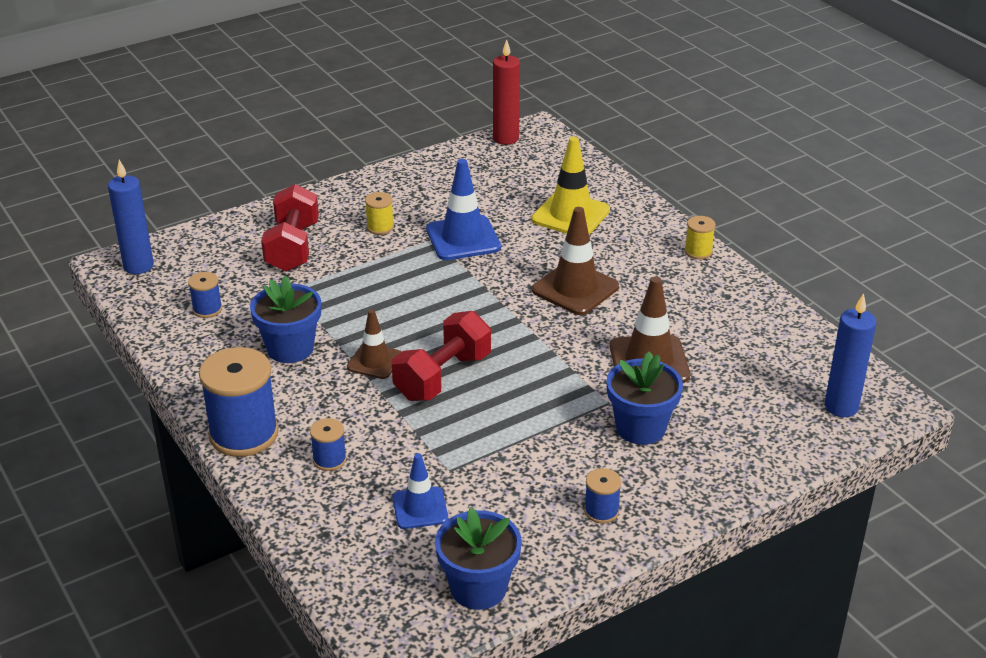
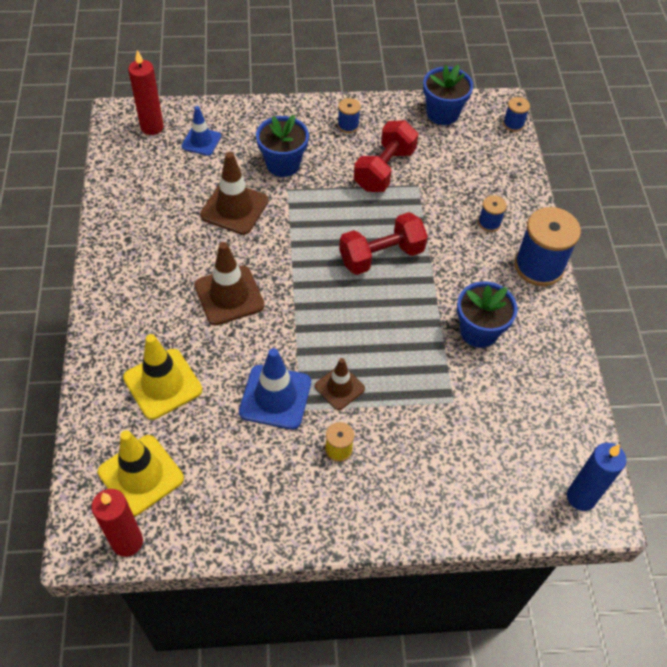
camera: 155 degrees left, 20 degrees up
(207, 309) = (531, 407): blue spool -> blue spool (513, 124)
(292, 247) = (430, 457): red dumbbell -> red dumbbell (384, 169)
(374, 361) = (422, 291): brown traffic cone -> brown traffic cone (339, 387)
(420, 508) = (449, 168): blue traffic cone -> blue traffic cone (201, 141)
(531, 167) = (141, 475): none -> yellow traffic cone
(698, 251) = (103, 291): yellow spool -> none
(841, 407) = (152, 127): blue candle -> red candle

